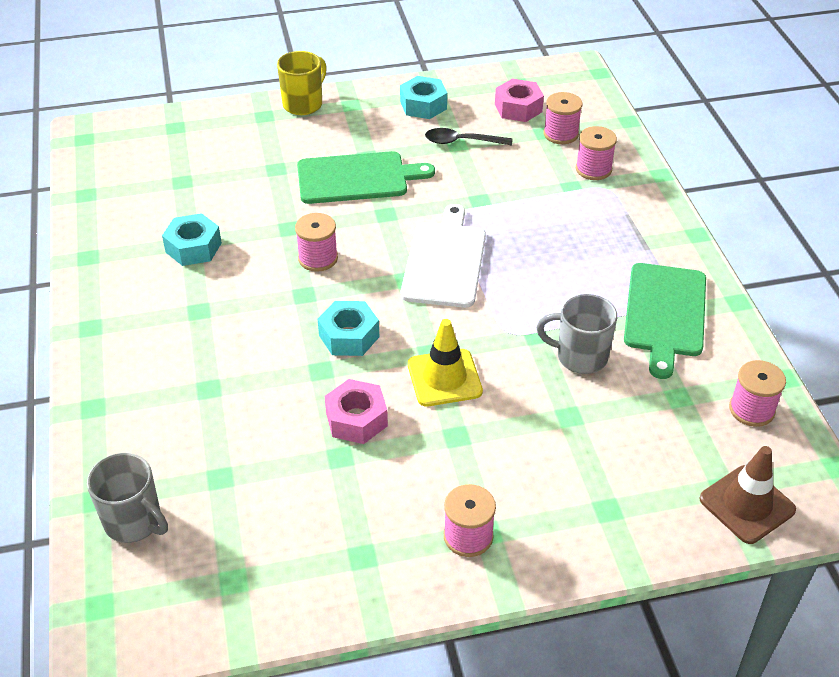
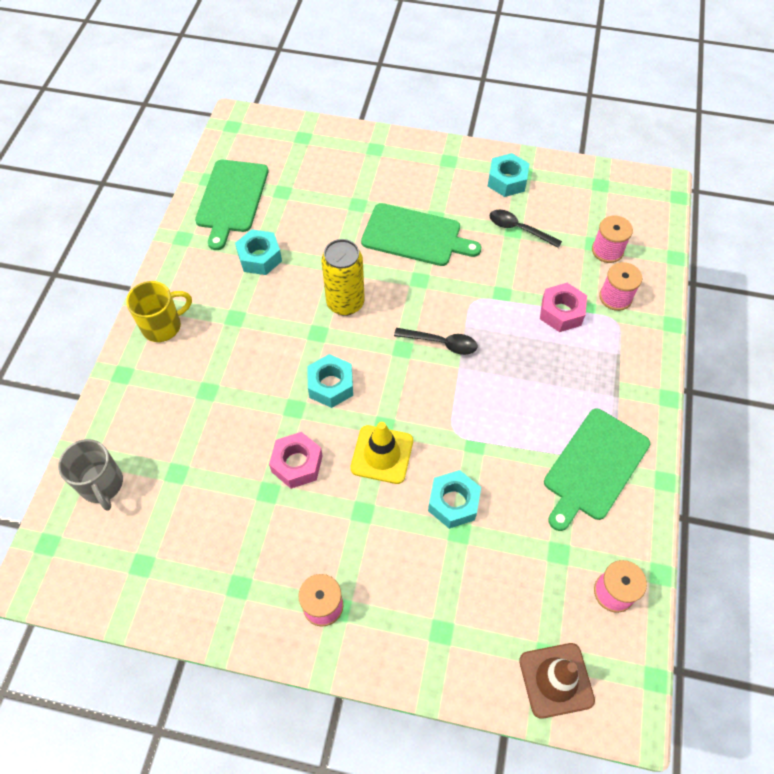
camera: 25 degrees right, 15 degrees up
(126, 204) = (232, 199): none -> green cutting board
(303, 104) = (411, 147): yellow mug -> yellow mug (163, 326)
(318, 258) = (345, 303): pink spool -> yellow can
(444, 261) = (441, 343): white cutting board -> black spoon
(518, 108) = (585, 211): pink nut -> pink nut (561, 312)
(547, 393) = (453, 503): none -> turquoise nut
(580, 357) = (499, 479): grey mug -> none

